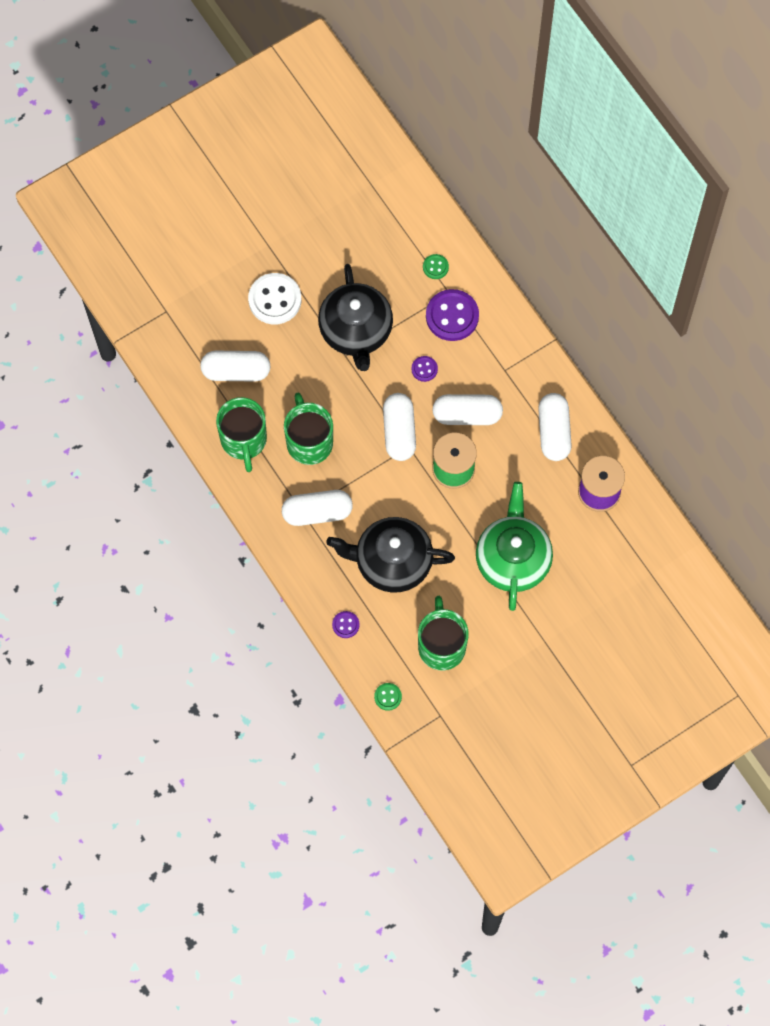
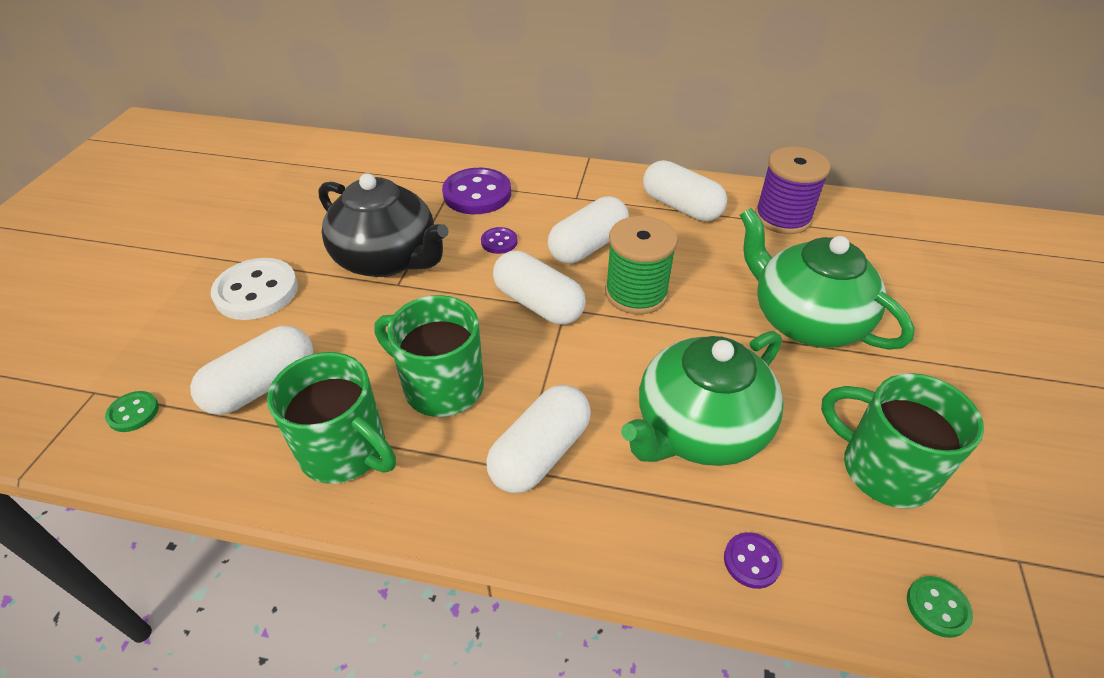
camera: 45 degrees left, 25 degrees down
(392, 562) = (699, 429): black teapot -> green teapot
(435, 267) = (419, 175): green button -> green button (133, 413)

